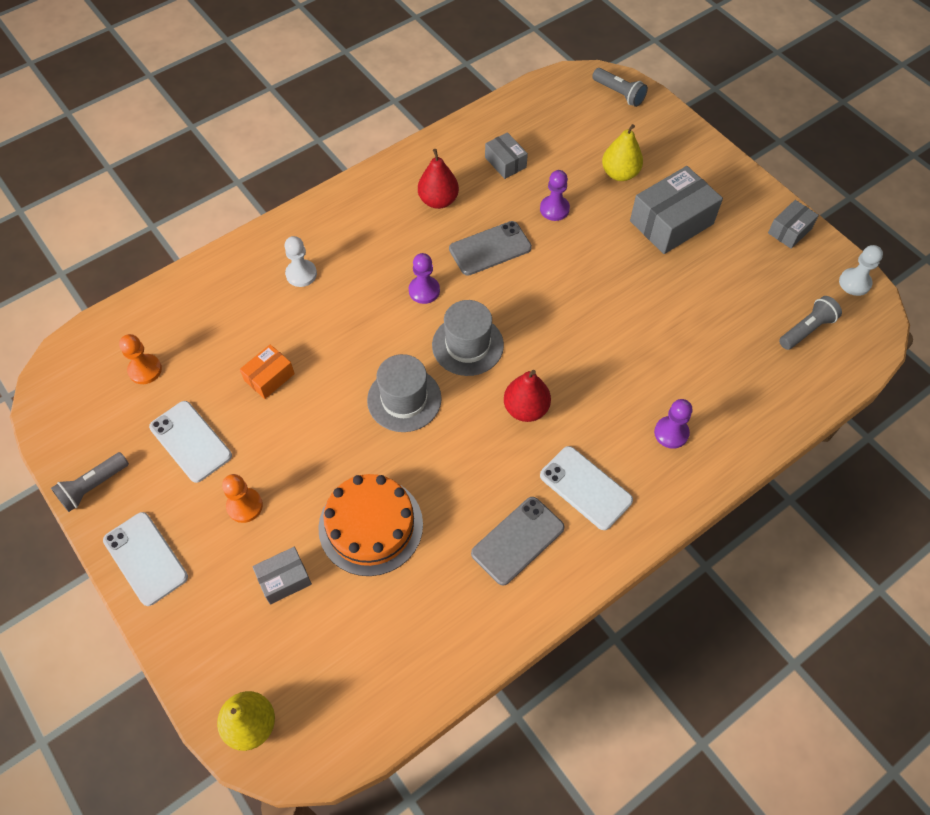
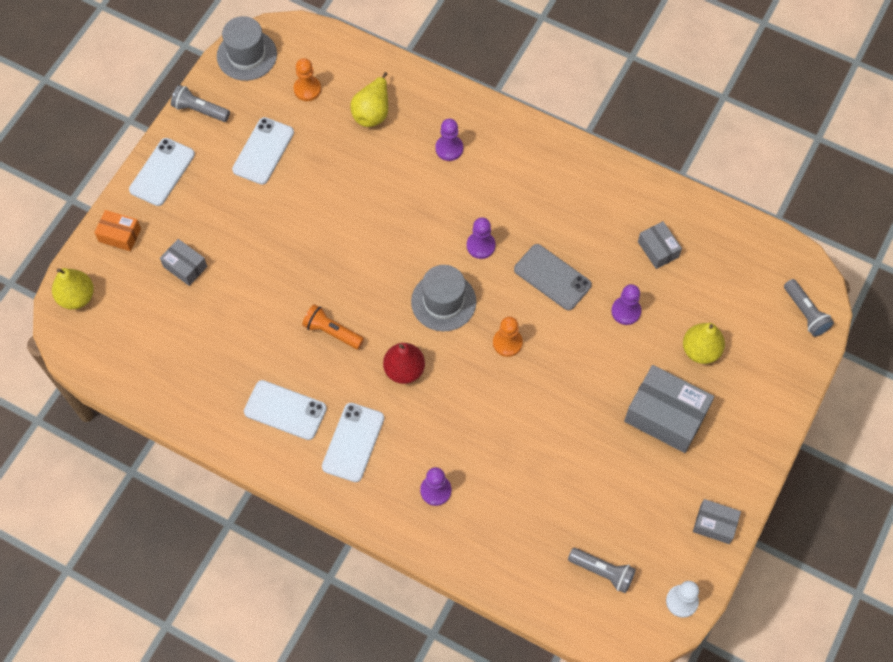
camera: 65 degrees right, 5 degrees up
(215, 322) = (372, 112): none -> yellow pear
(244, 506) = (229, 213): orange pawn -> orange pawn (507, 343)
(269, 377) = (342, 174): orange box -> orange box (120, 235)
(301, 274) = (449, 148): white pawn -> purple pawn
(371, 526) = (251, 303): orange cake -> none
(404, 399) = (369, 277): grey hat -> grey hat (247, 55)
(438, 200) = (583, 214): red pear -> none
(448, 458) = (332, 332): none -> orange flashlight
(505, 162) = (658, 249): grey box -> grey box turned 60 degrees counterclockwise
(518, 540) = (285, 410): grey phone -> white phone
(619, 94) = (805, 313): grey flashlight -> grey flashlight turned 45 degrees counterclockwise

